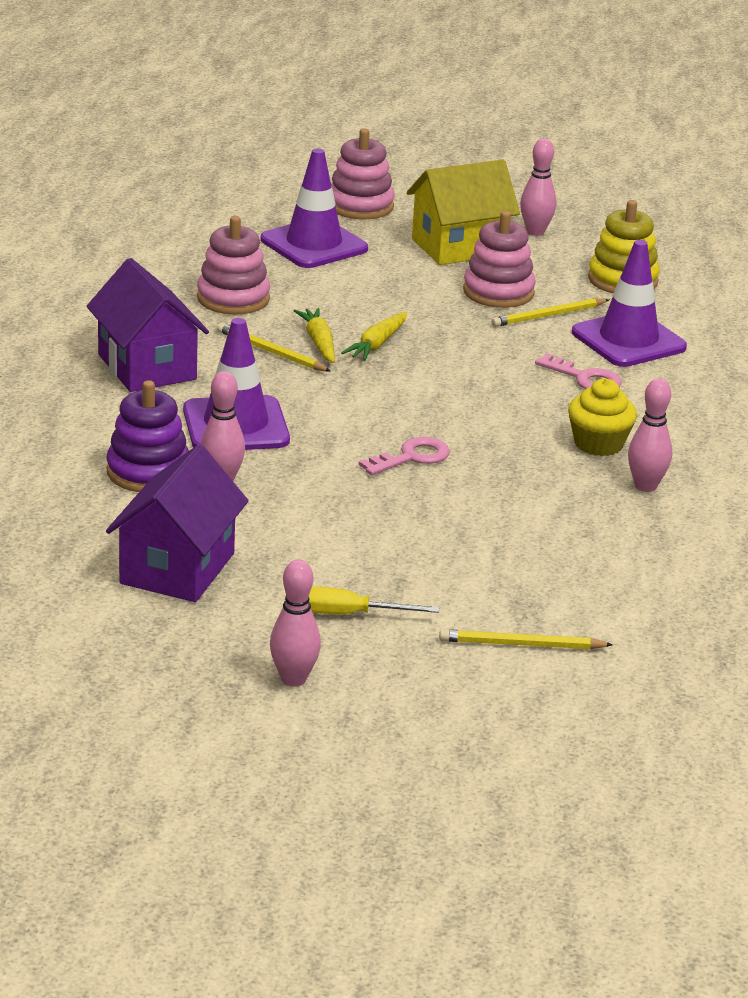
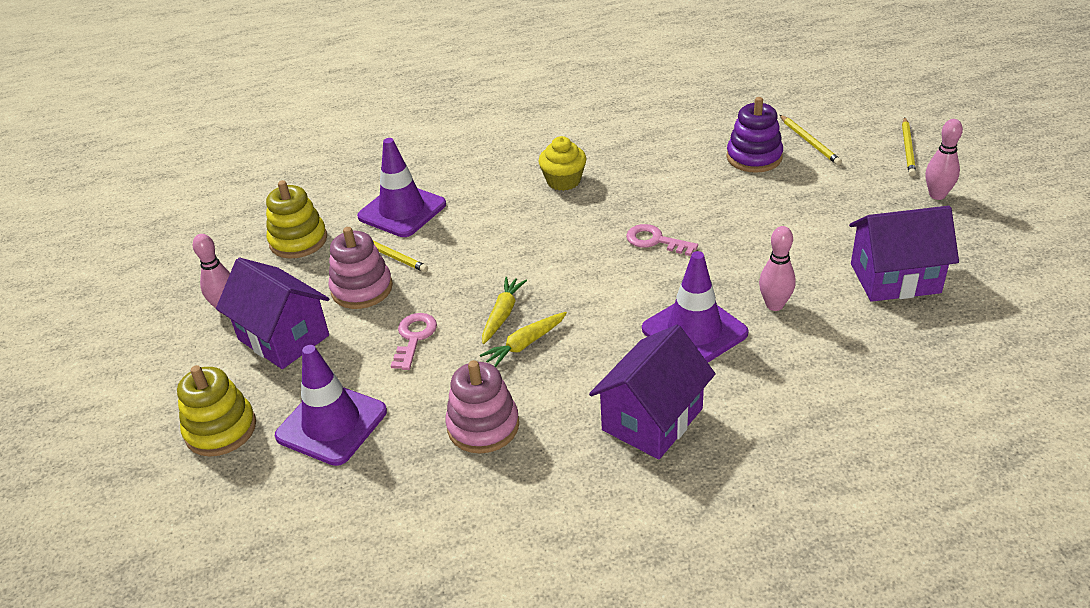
camera: 110 degrees left, 10 degrees up
(148, 472) = (802, 343): purple stacking toy -> purple stacking toy (754, 157)
(270, 352) = (563, 362): yellow pencil -> yellow pencil (908, 149)
(349, 614) = (855, 200): yellow screwdriver -> none
(360, 206) = (220, 429): pink stacking toy -> yellow stacking toy
(377, 344) = (502, 314): yellow carrot -> yellow carrot turned 75 degrees counterclockwise
(459, 247) = (283, 337): yellow house -> purple house
(585, 378) = (476, 211): pink key -> pink key (414, 338)
(645, 486) = (599, 152): pink bowling pin -> none

